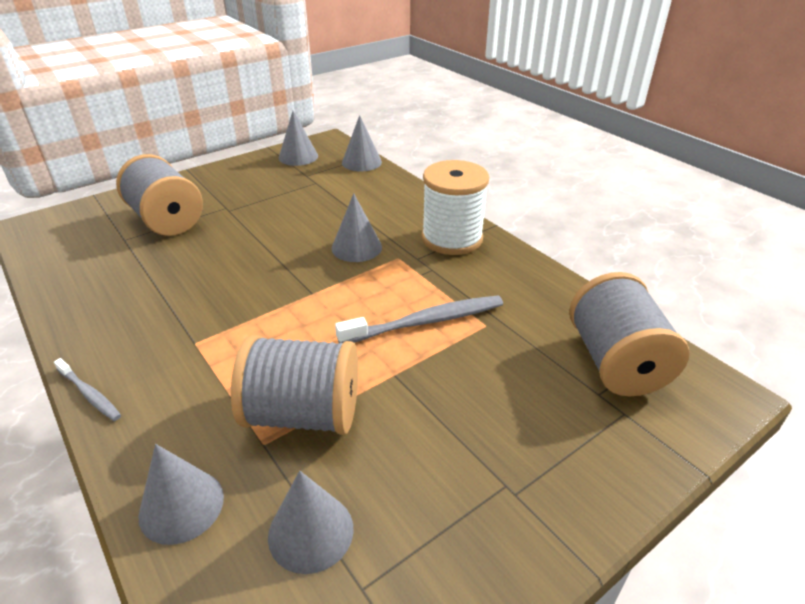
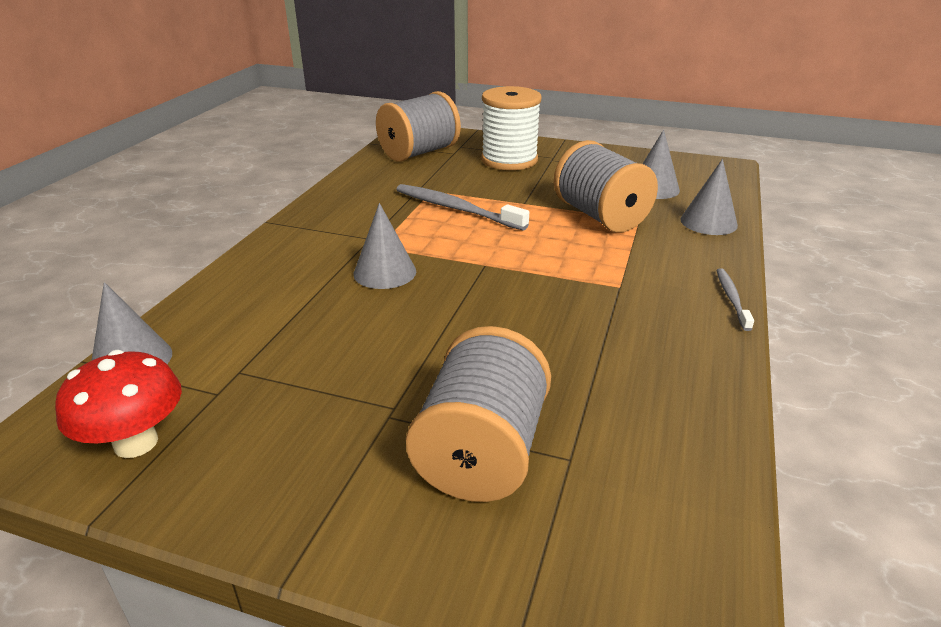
camera: 125 degrees left, 5 degrees down
(298, 157) = (136, 443): grey cone -> red mushroom
(452, 238) = (315, 233): white spool -> white spool (509, 160)

